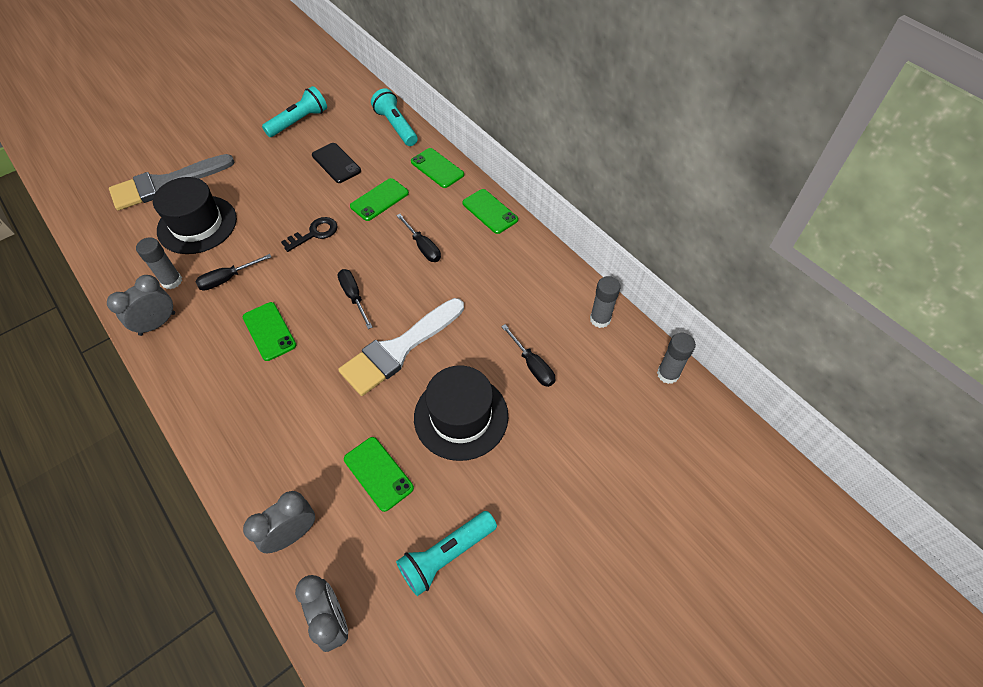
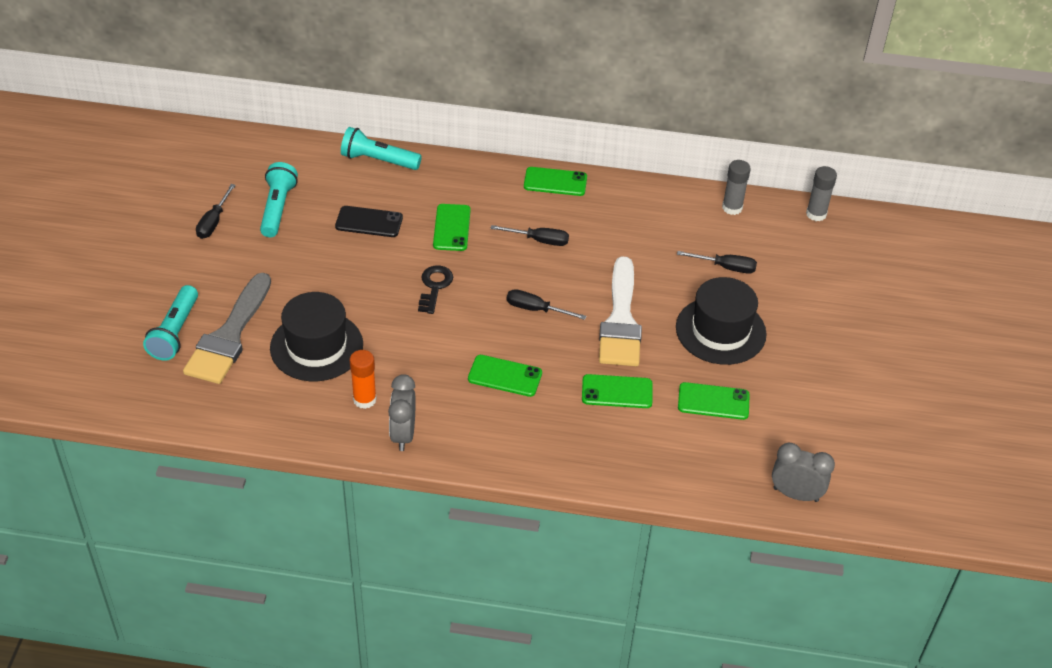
camera: 45 degrees left, 10 degrees down
(172, 281) = (364, 399): grey glue stick -> orange glue stick
(227, 279) = (412, 366): black screwdriver -> black screwdriver (213, 222)
(292, 534) = (707, 474): grey clock -> none
(437, 168) = (465, 174): green phone -> green phone (617, 392)
(446, 555) = (815, 411): turquoise flashlight -> turquoise flashlight (175, 332)

